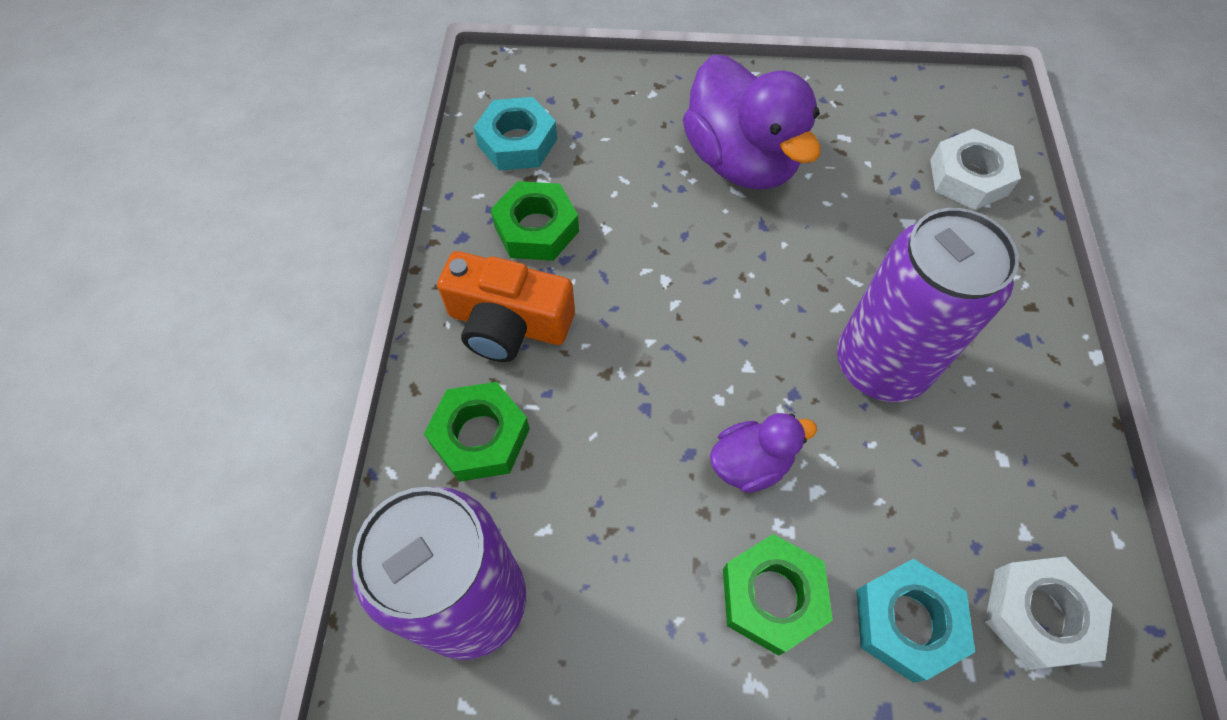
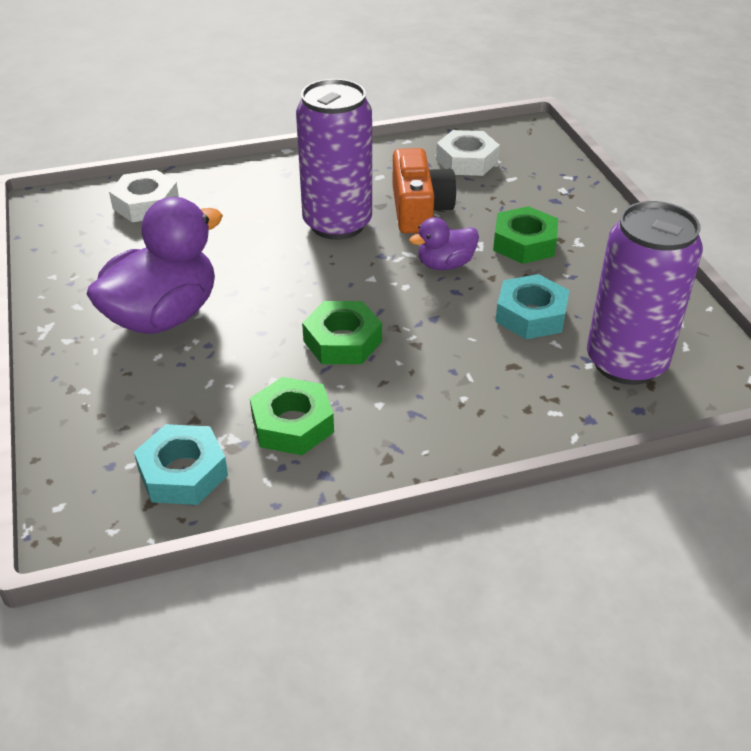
camera: 110 degrees left, 20 degrees down
(480, 436) = (512, 396): green nut -> green nut (342, 341)
(508, 323) = (403, 411): orange camera -> orange camera (419, 209)
(750, 463) = (445, 264): purple duck -> purple duck turned 75 degrees counterclockwise
(907, 622) = (502, 198): turquoise nut -> turquoise nut (530, 315)

